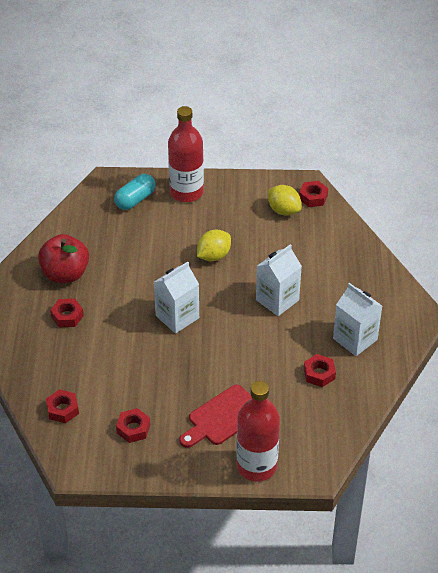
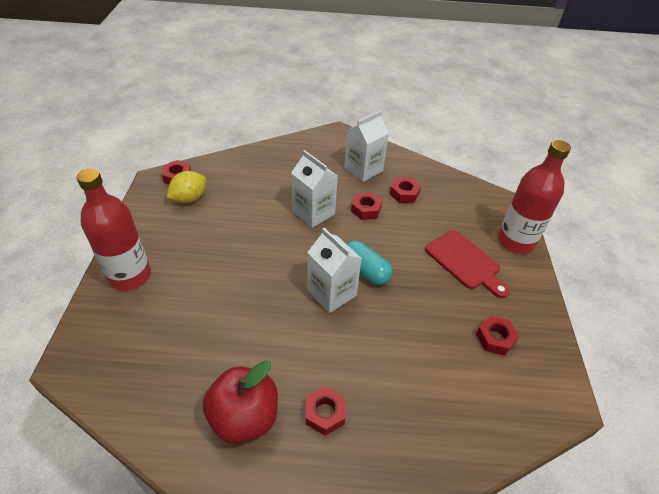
camera: 90 degrees left, 0 degrees up
(62, 409) = (482, 416): red nut -> red nut (366, 209)
(135, 199) = (122, 329): turquoise capsule -> turquoise capsule (365, 271)
(213, 256) = (243, 257): yellow lemon -> none

